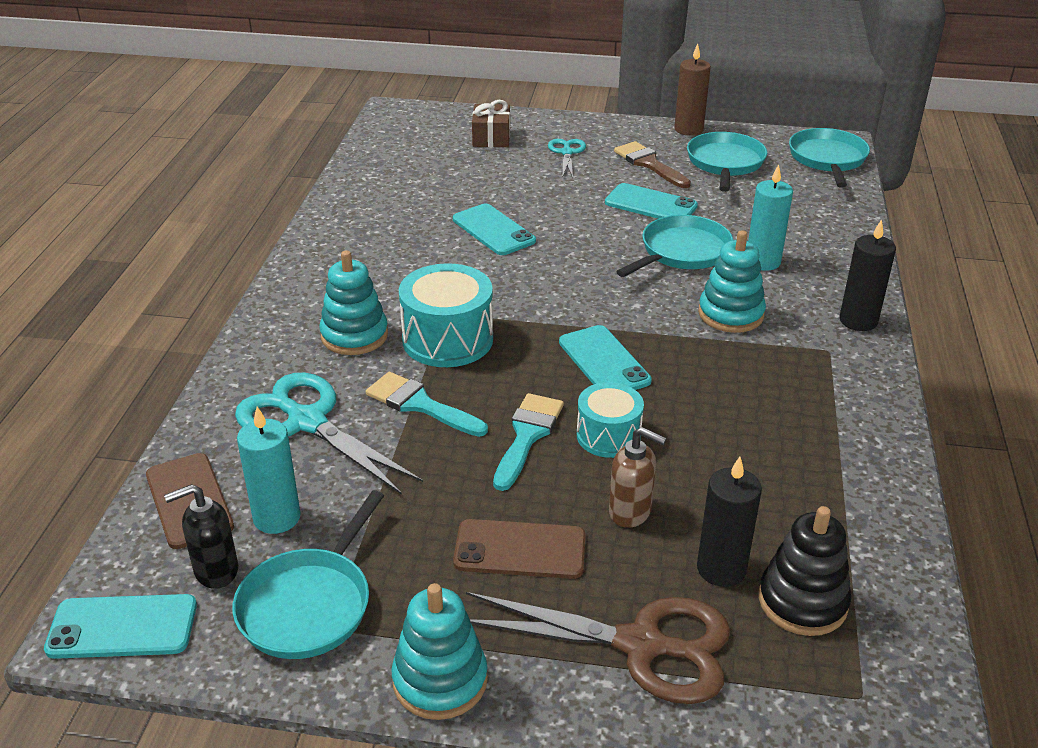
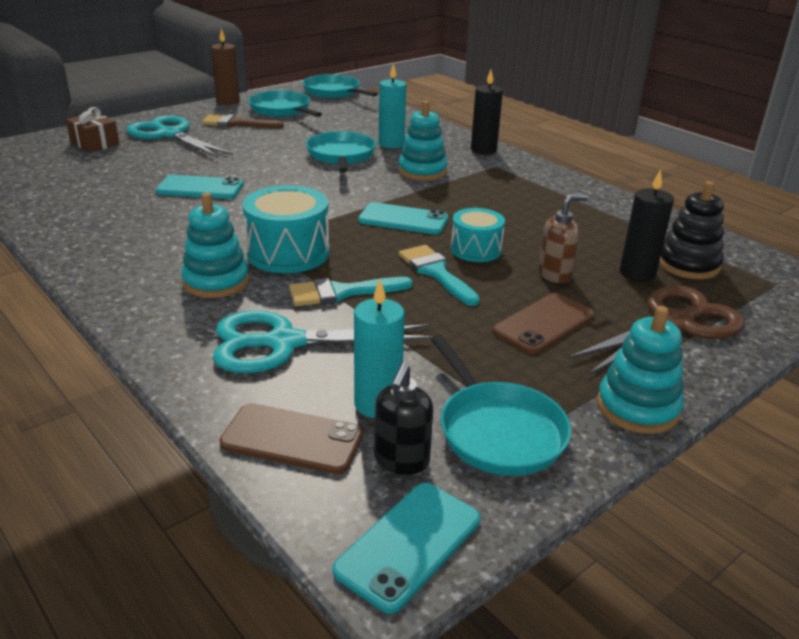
camera: 50 degrees left, 5 degrees down
(567, 153) = (169, 134): turquoise scissors -> turquoise scissors, size x1.89
(650, 204) = (277, 141): turquoise phone -> none

